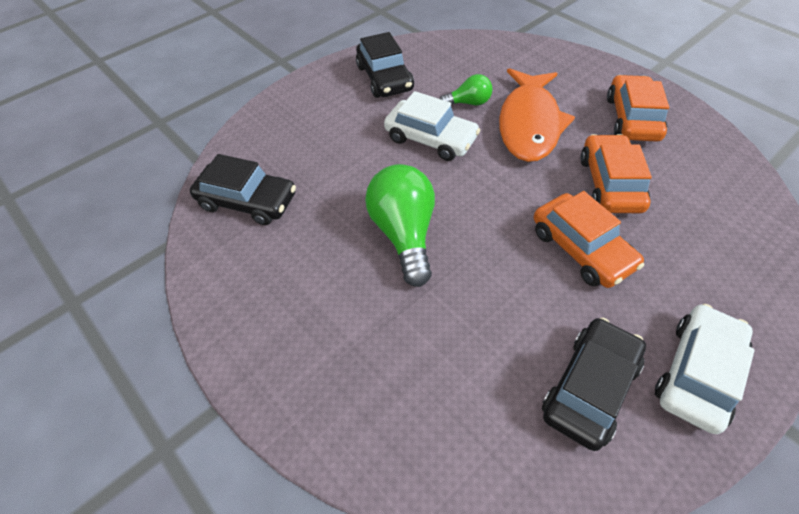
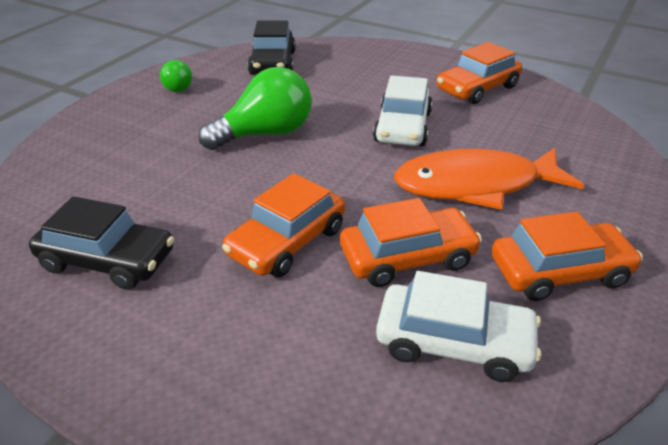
camera: 70 degrees right, 15 degrees down
(385, 78) = (477, 88): black car -> orange car
(468, 103) = (479, 140): green light bulb -> green light bulb (176, 87)
(697, 373) = (129, 342): white car -> white car (454, 342)

